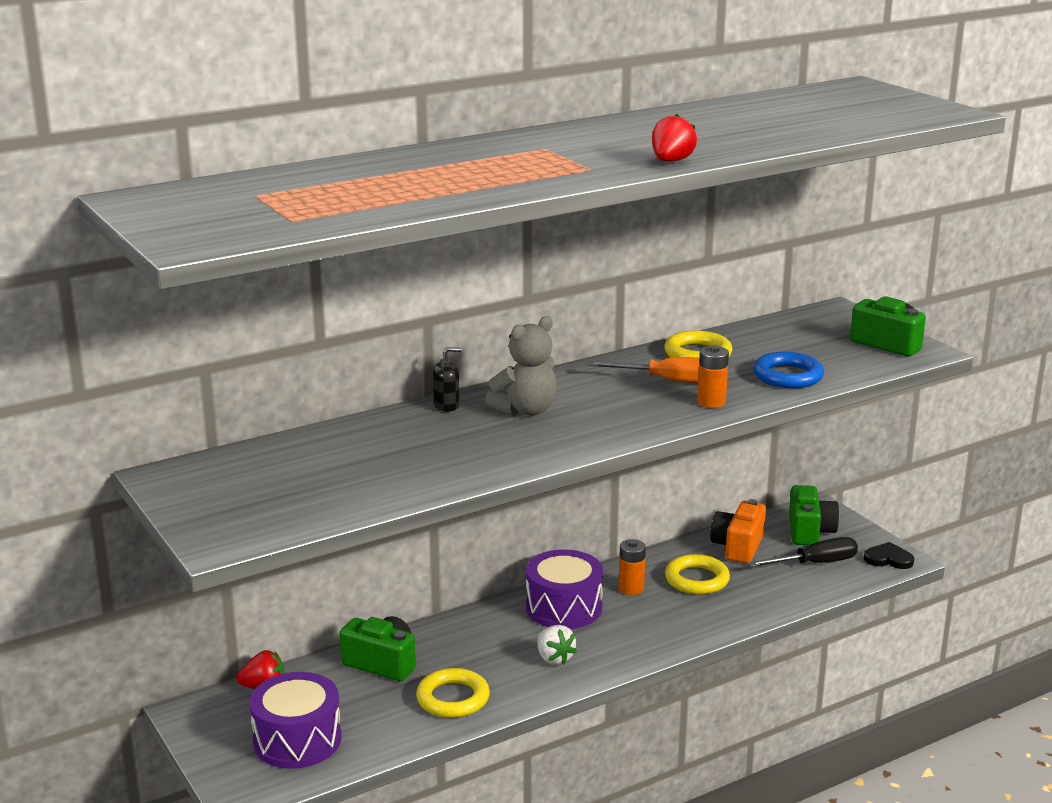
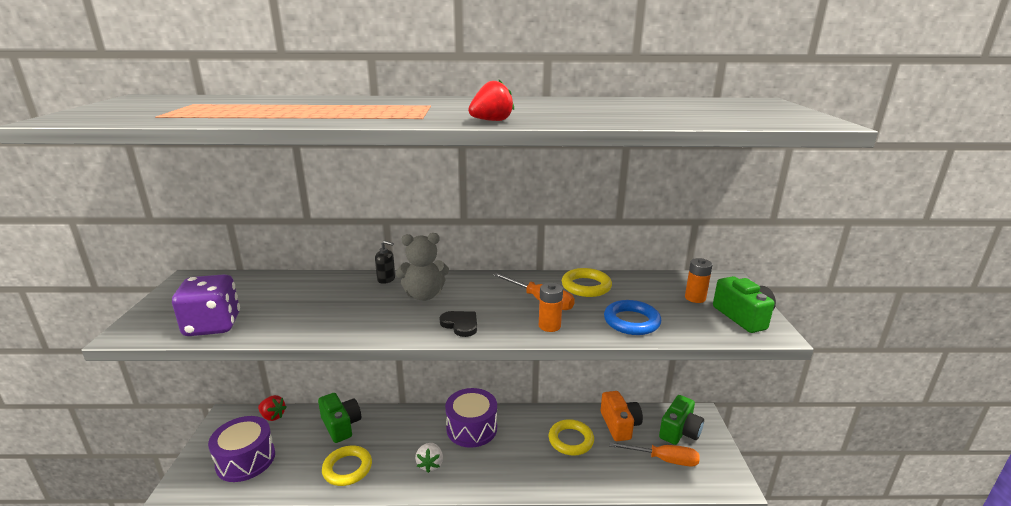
camera: 30 degrees right, 0 degrees up
(317, 507) = (213, 325): none -> purple dice
(631, 588) = (524, 430): orange battery -> orange battery (695, 298)
(738, 547) = (619, 425): orange camera -> orange camera turned 120 degrees clockwise
(815, 563) = (663, 459): black screwdriver -> orange screwdriver
(888, 559) = (723, 478): black heart -> black heart (460, 325)

